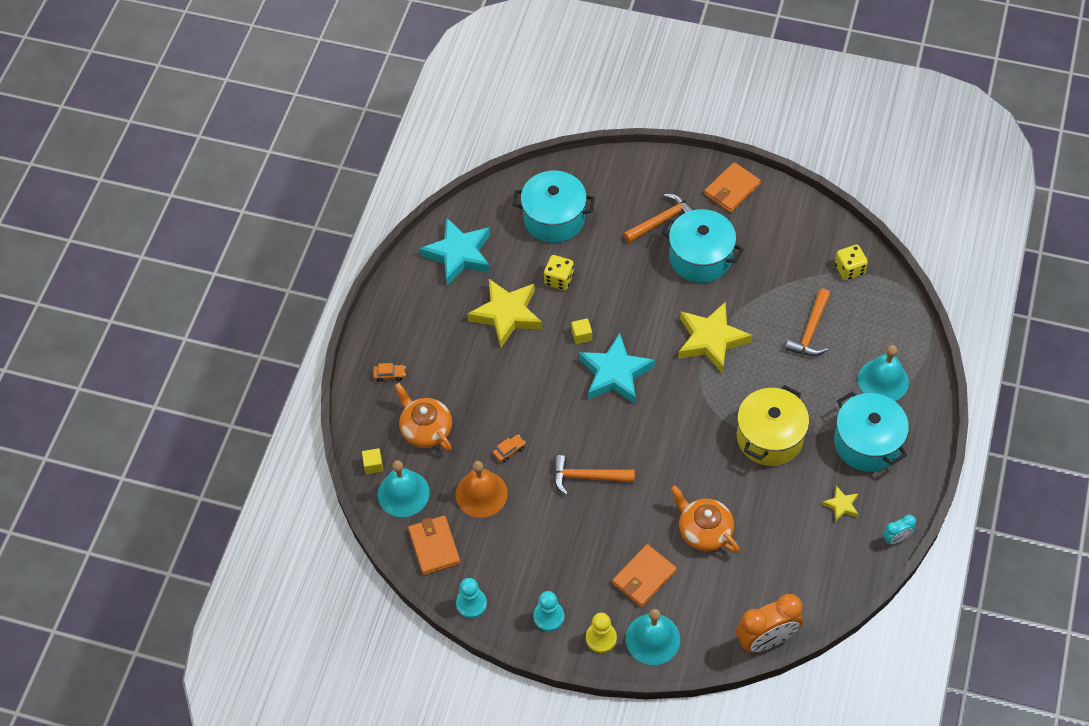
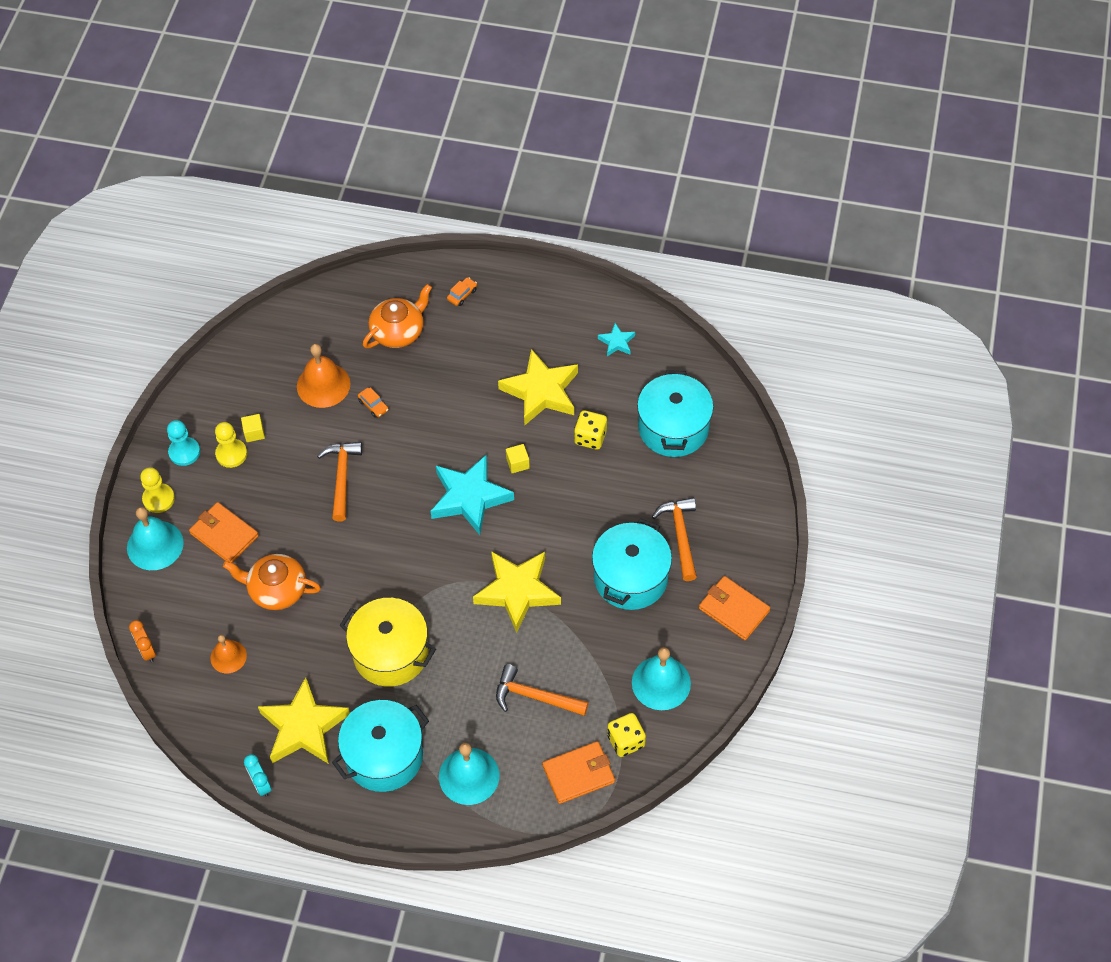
camera: 85 degrees right, 0 degrees up
(373, 465) = (356, 291): yellow cube -> yellow cube (254, 433)
(389, 375) = (462, 294): orange car -> orange car turned 135 degrees counterclockwise
(403, 493) = (325, 319): turquoise bell -> turquoise bell (661, 683)
(434, 546) = (265, 350): orange wallet -> orange wallet (578, 774)
(459, 254) = (617, 342): turquoise star -> turquoise star, size x0.47
(471, 604) = (202, 386): turquoise pawn -> none
(554, 574) = (231, 454): none -> yellow pawn
(661, 220) = (680, 536): orange hammer -> orange hammer turned 150 degrees counterclockwise
(704, 530) = (276, 589): orange teapot -> orange teapot turned 120 degrees counterclockwise
(766, 640) = (147, 651): orange clock -> orange clock, size x0.51
(772, 569) = (228, 656): none -> orange bell
(841, 505) = (303, 727): yellow star -> yellow star, size x2.13

